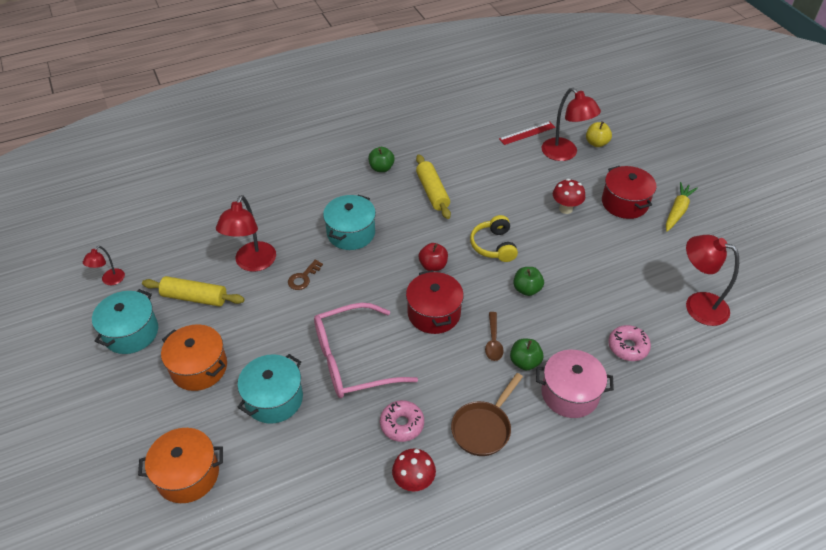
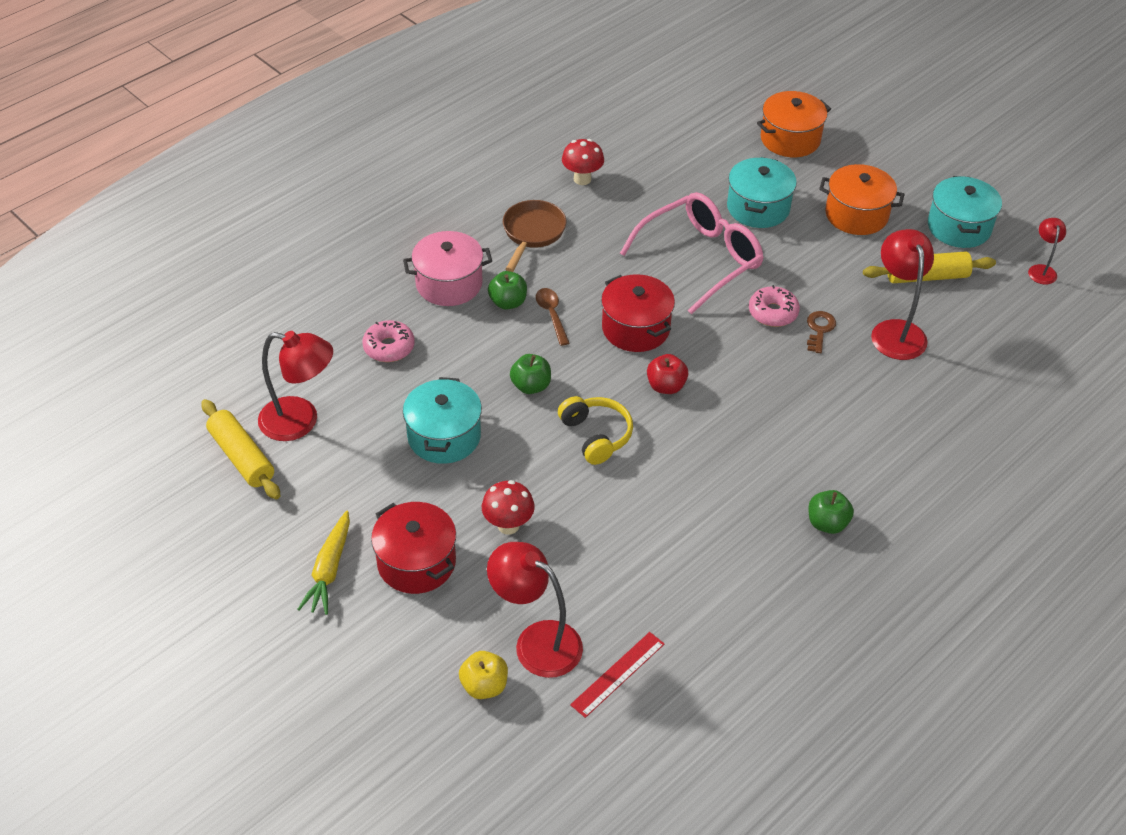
camera: 160 degrees right, 0 degrees up
(351, 233) = (801, 403): turquoise pot -> turquoise pot (444, 436)
(402, 424) = (616, 217): pink donut -> pink donut (773, 312)
(432, 192) = (724, 500): yellow rolling pin -> yellow rolling pin (242, 457)

